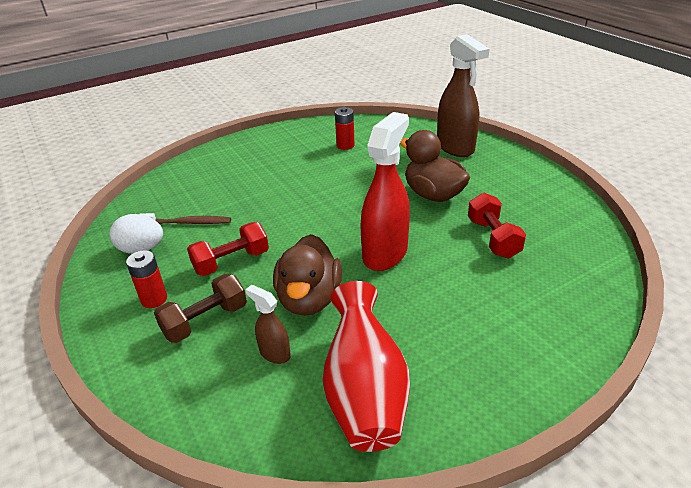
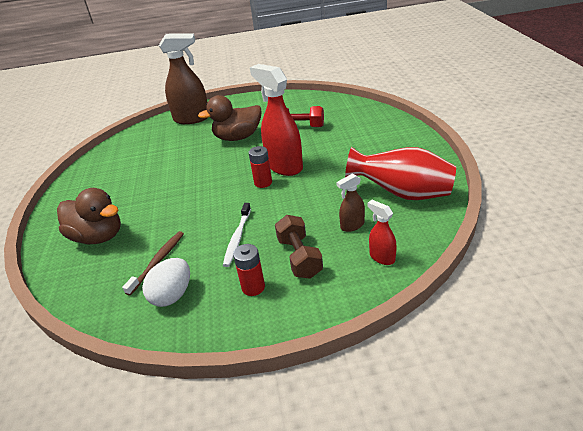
camera: 65 degrees left, 0 degrees up
(214, 399) = (382, 257): none -> red spray bottle
(231, 262) = (237, 238): red dumbbell -> white toothbrush
(309, 299) = (308, 204): brown duck -> brown duck (98, 237)
(345, 145) = (133, 162): red battery -> red battery (263, 183)

